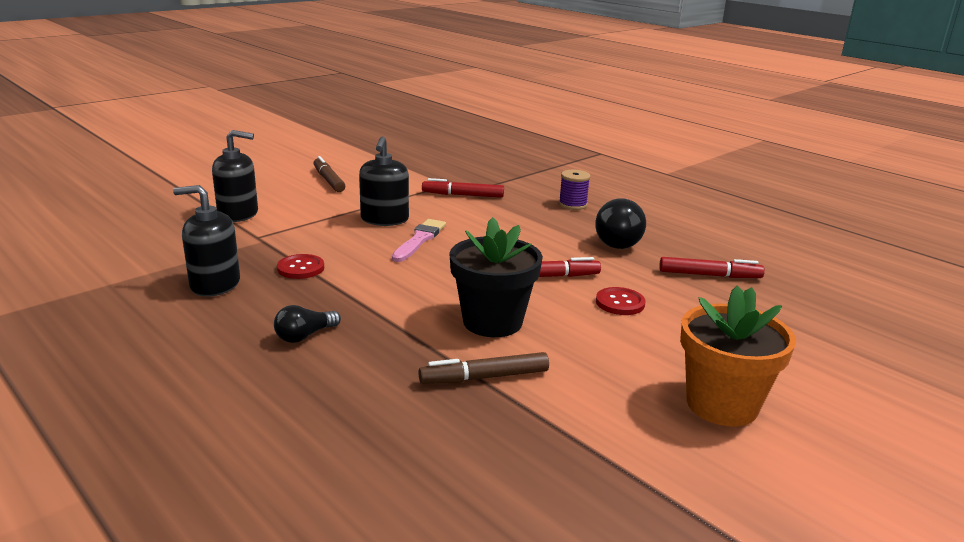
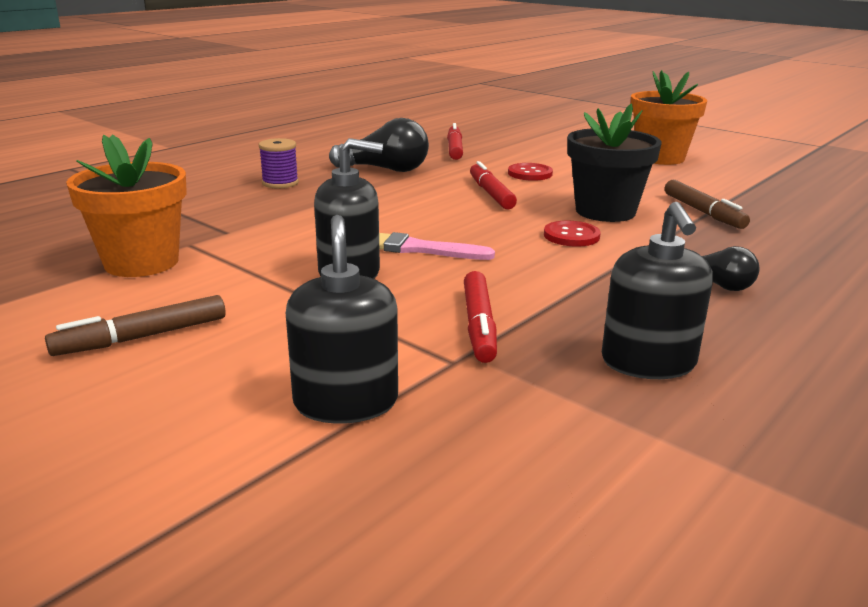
camera: 95 degrees left, 0 degrees up
(300, 268) = (551, 309): red button -> red button (571, 236)
(421, 176) = (141, 262): none -> orange flower pot
(463, 195) = (241, 233): red marker -> red marker (479, 325)

